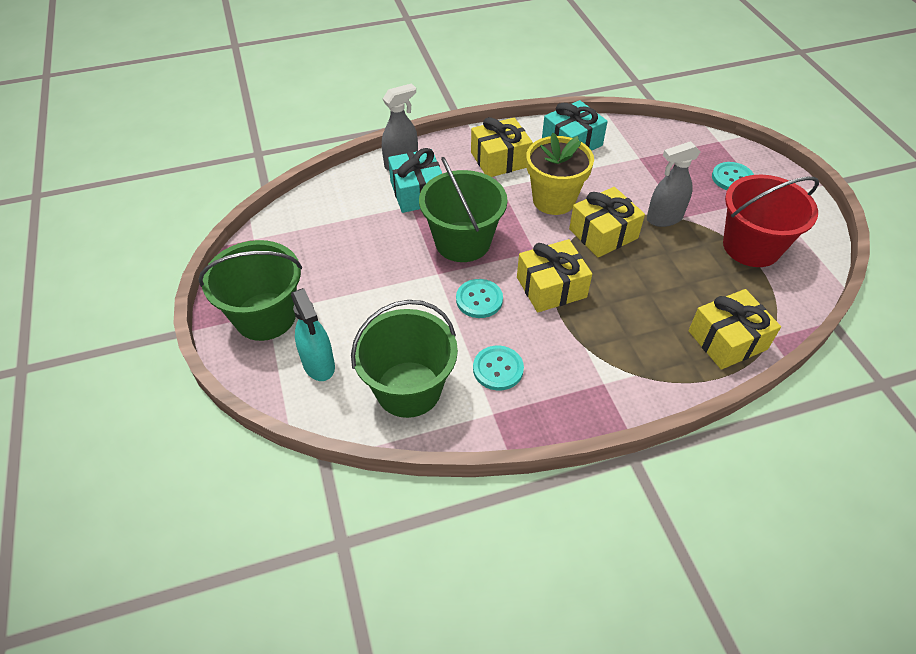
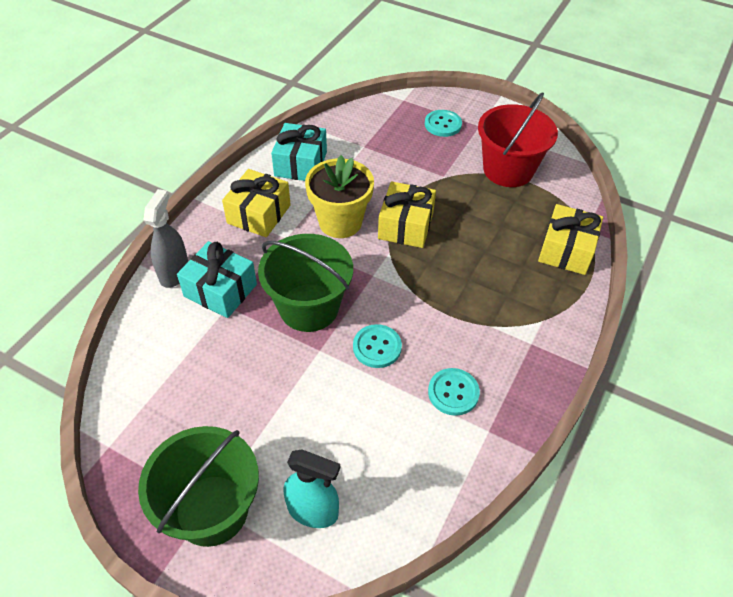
camera: 45 degrees left, 0 degrees up
(408, 389) = (409, 466): green bucket -> none
(551, 287) = (417, 296): yellow gift -> none
(664, 218) = (433, 185): grey spray bottle -> none

